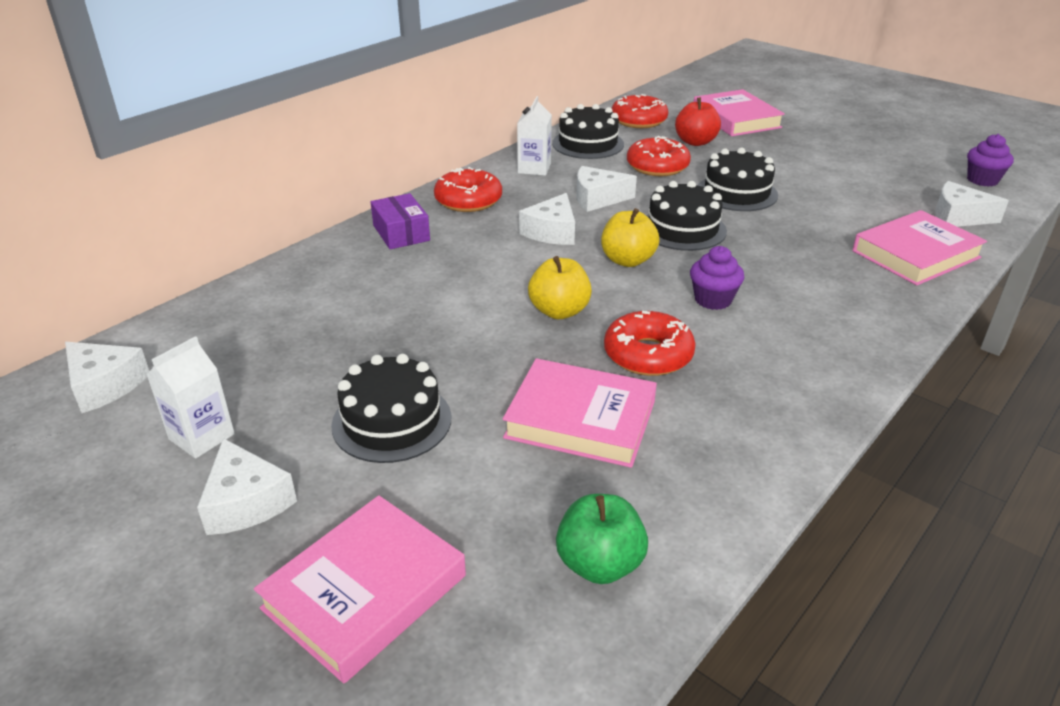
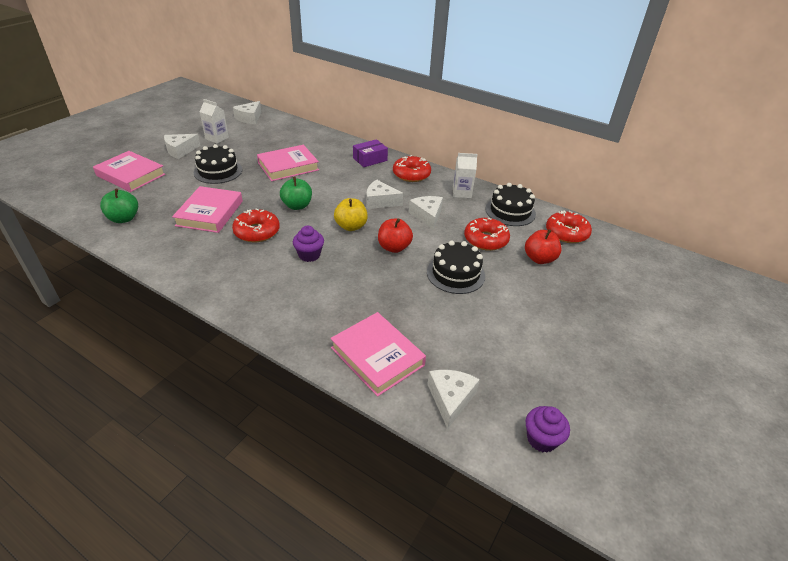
camera: 80 degrees right, 5 degrees up
(559, 311) = (297, 206): yellow apple -> green apple
(683, 229) = (394, 247): black cake -> red apple
(736, 119) = (602, 283): pink book -> pink book (288, 166)

